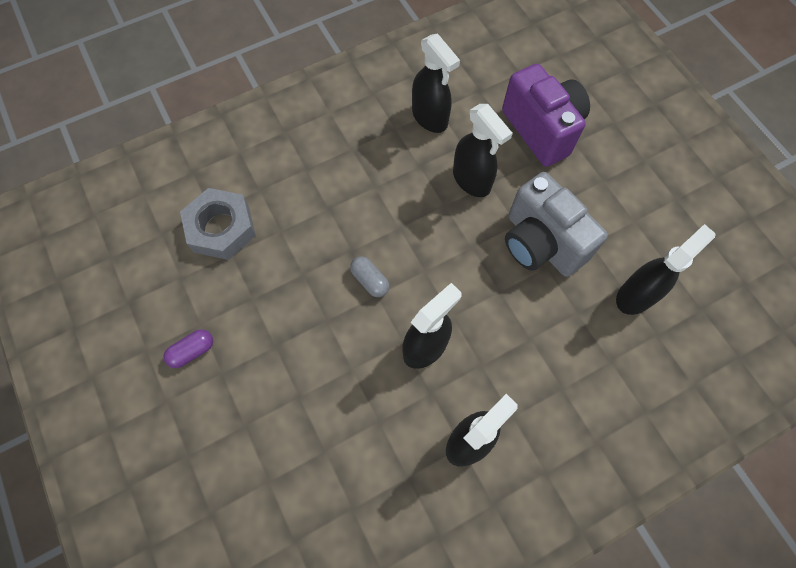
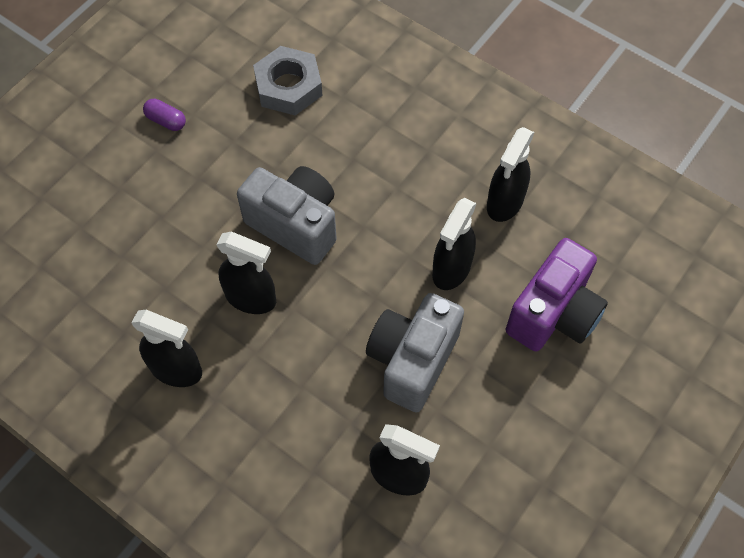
camera: 65 degrees right, 5 degrees down
(370, 280) = (295, 225): grey capsule -> grey camera

